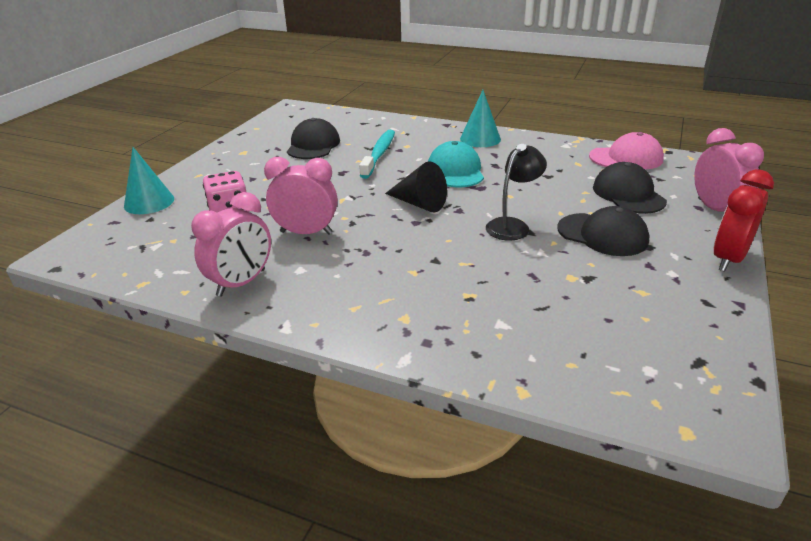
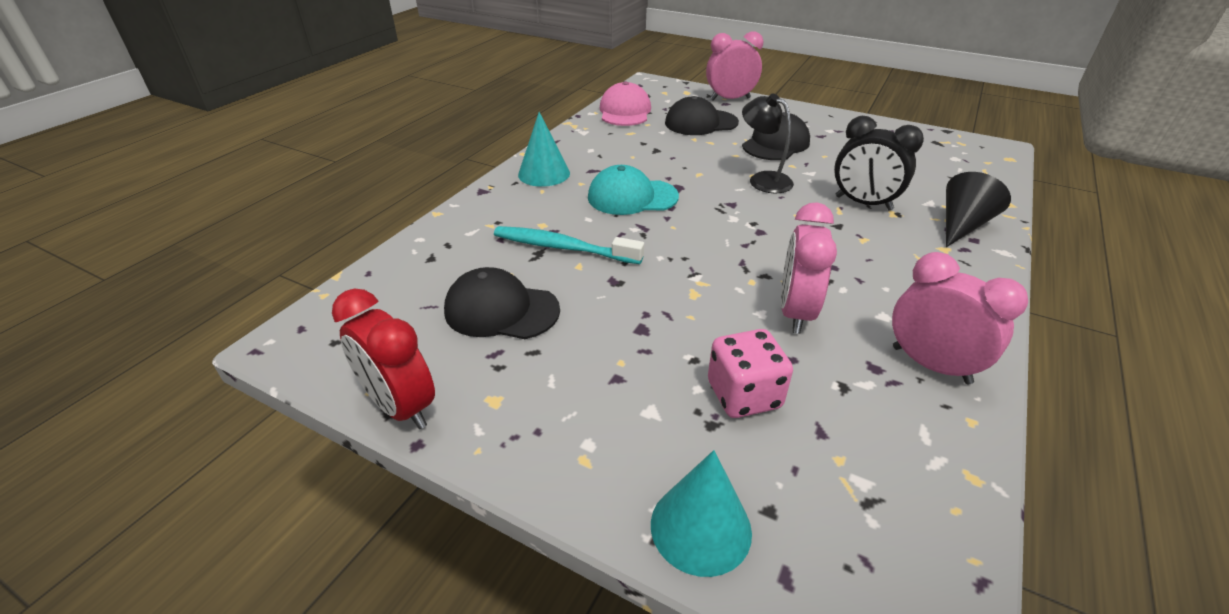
camera: 85 degrees left, 5 degrees up
(419, 204) = (716, 226): black cone -> black cone (962, 225)
(484, 278) = (863, 203): none -> black clock
(728, 259) = (805, 110): red clock -> red clock (400, 407)

